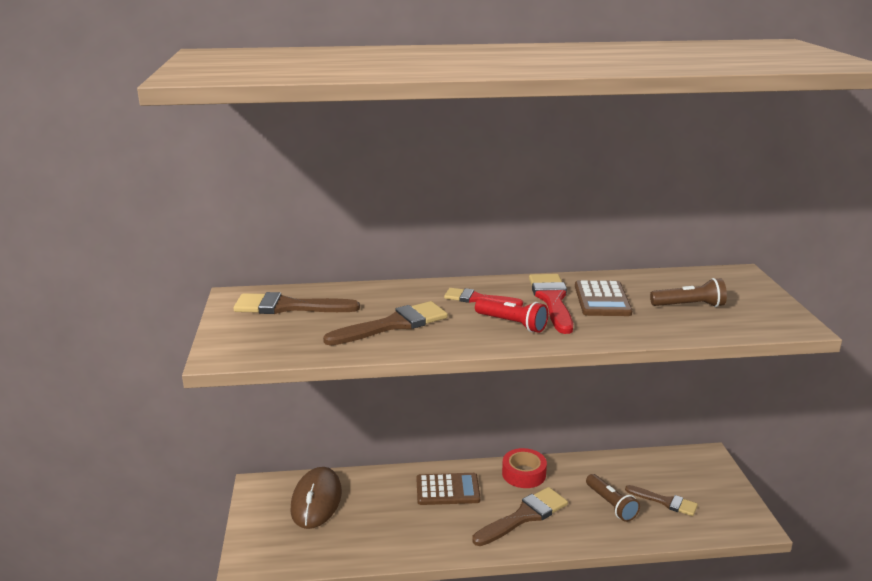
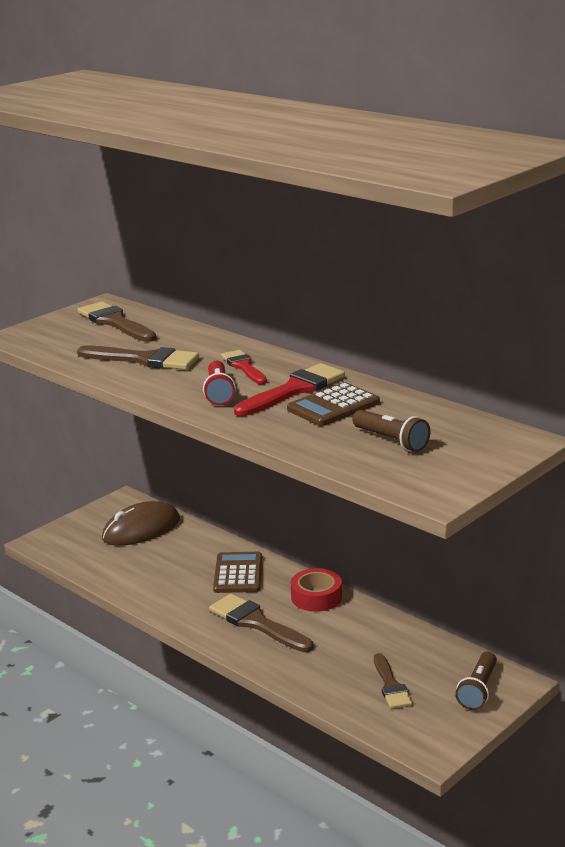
camera: 50 degrees right, 0 degrees up
(447, 490) = (238, 573): brown calculator -> brown calculator turned 135 degrees counterclockwise
(524, 516) = (256, 623): brown brush -> brown brush turned 150 degrees counterclockwise
(611, 504) = (340, 658): brown flashlight -> brown flashlight (478, 690)

